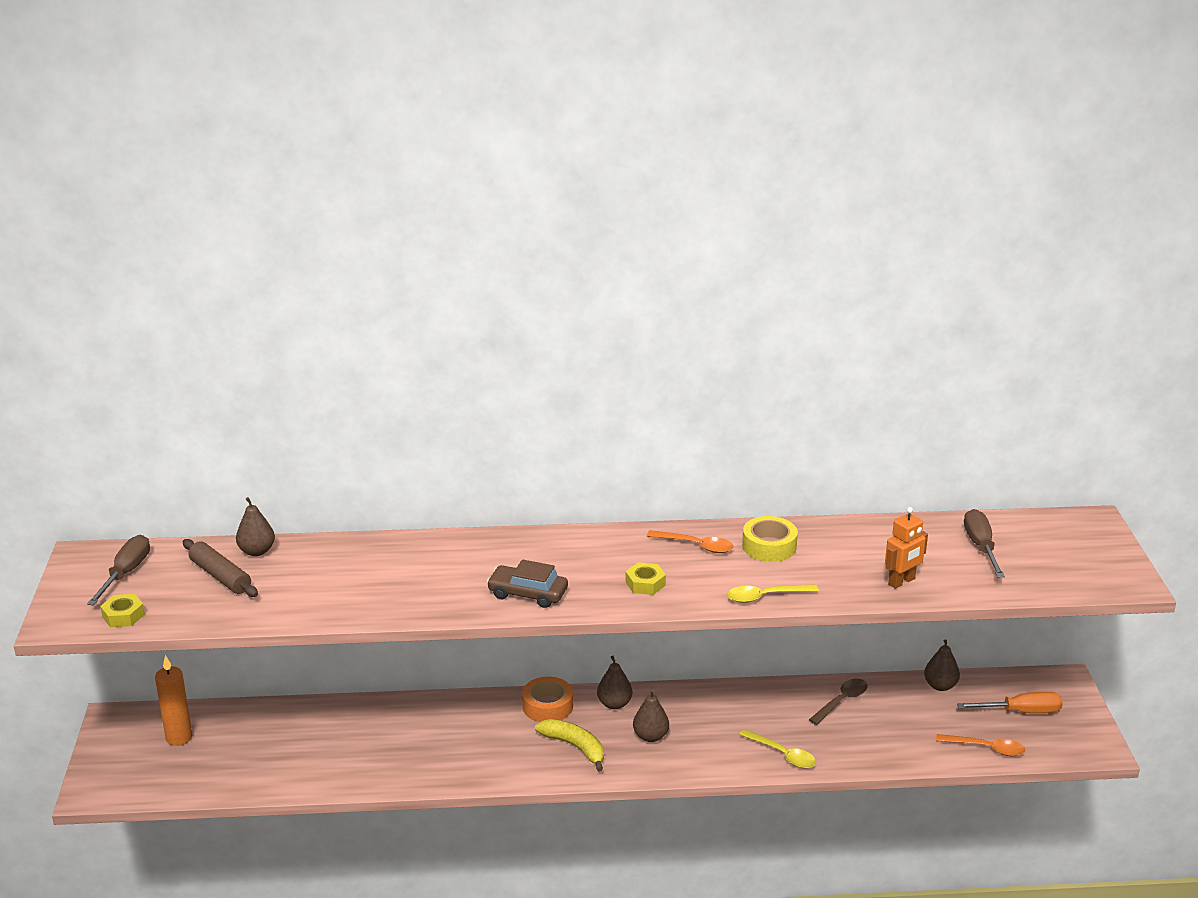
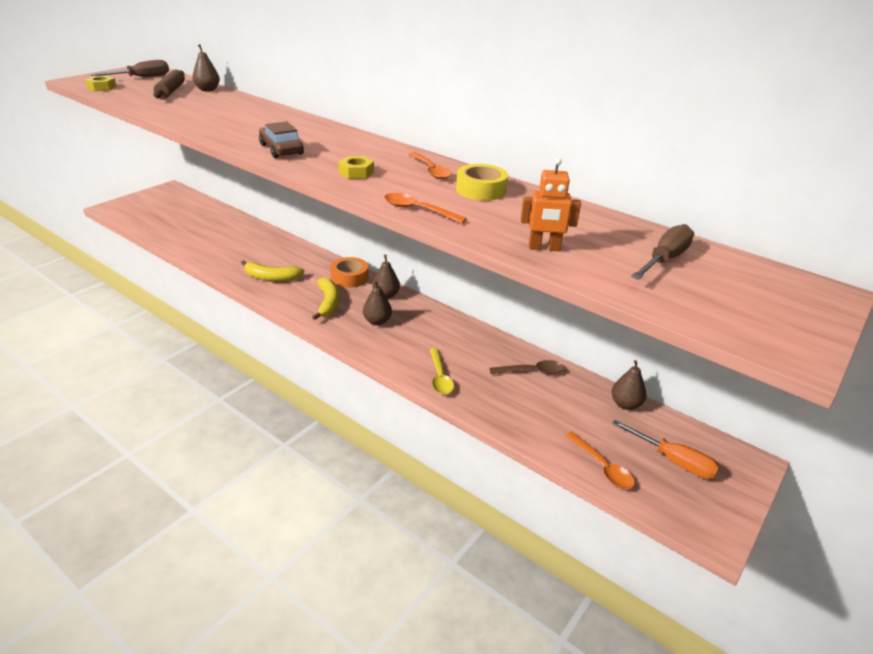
camera: 40 degrees right, 5 degrees up
(179, 737) = (176, 206): orange candle -> none
(470, 756) = (271, 277): none -> yellow banana
(765, 597) = (418, 210): yellow spoon -> orange spoon

